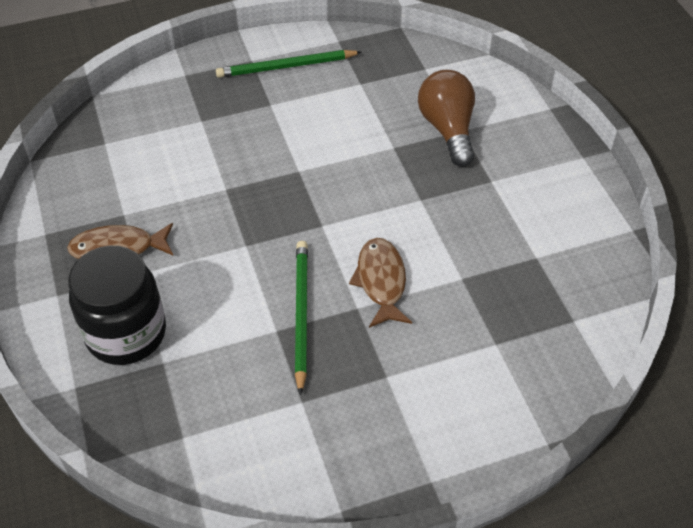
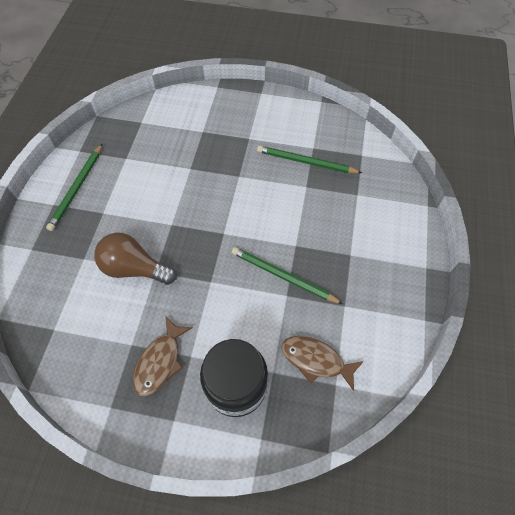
camera: 60 degrees left, 10 degrees up
(381, 281) = (284, 224): brown fish -> brown fish (316, 360)
(448, 129) = (197, 137): brown light bulb -> brown light bulb (134, 268)
(503, 259) = (306, 162): none -> green pencil

